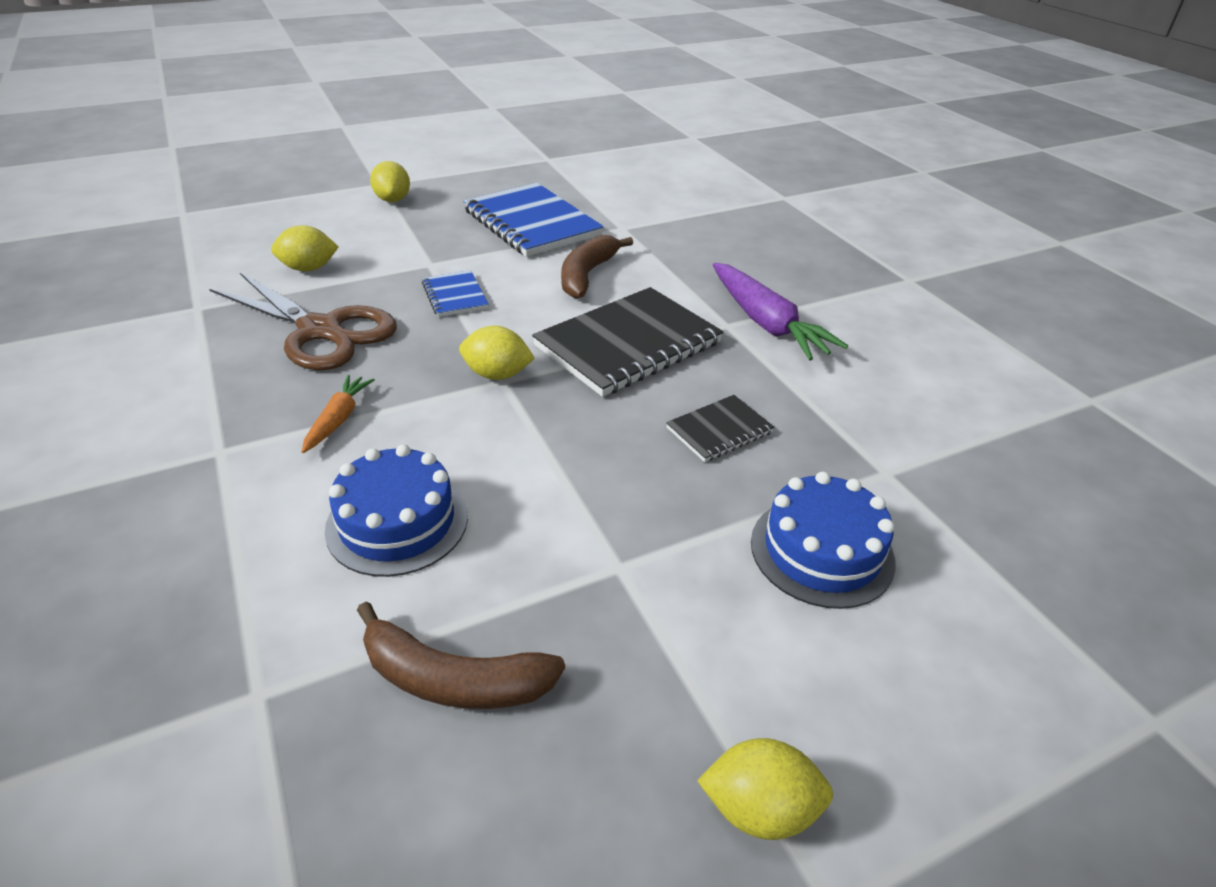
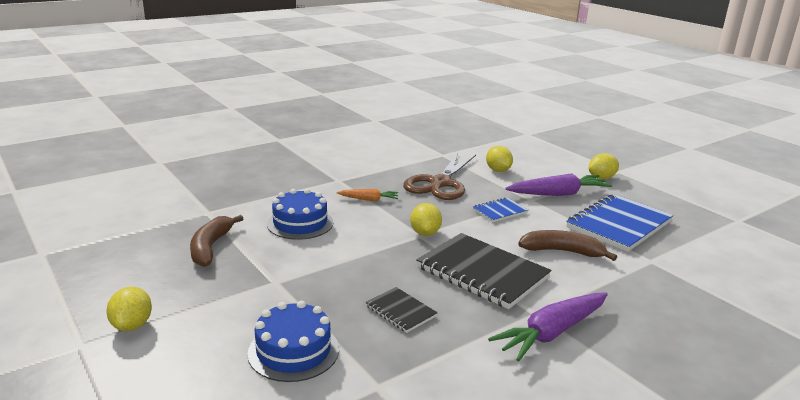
camera: 80 degrees right, 15 degrees down
(424, 240) = (558, 194): none -> purple carrot

